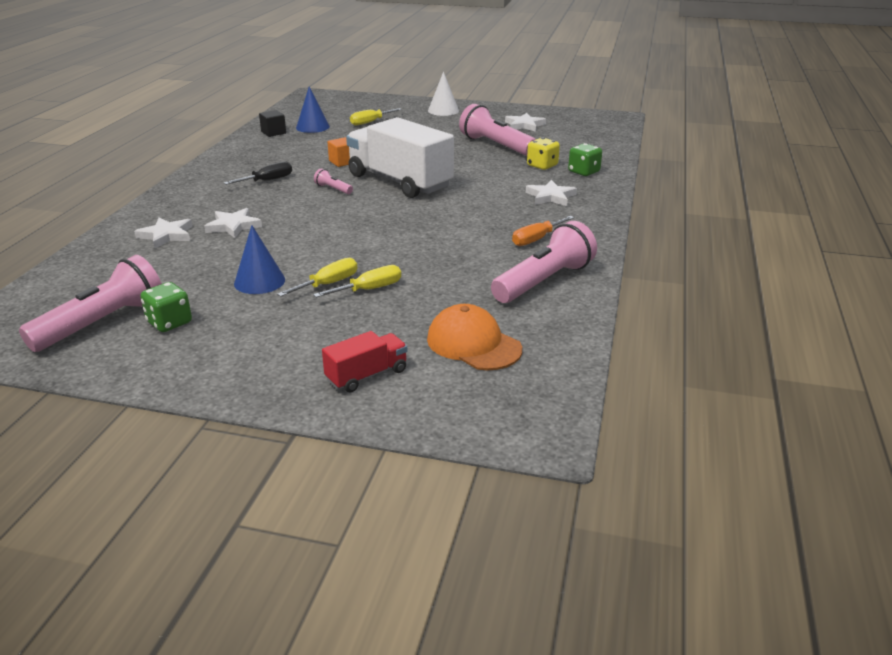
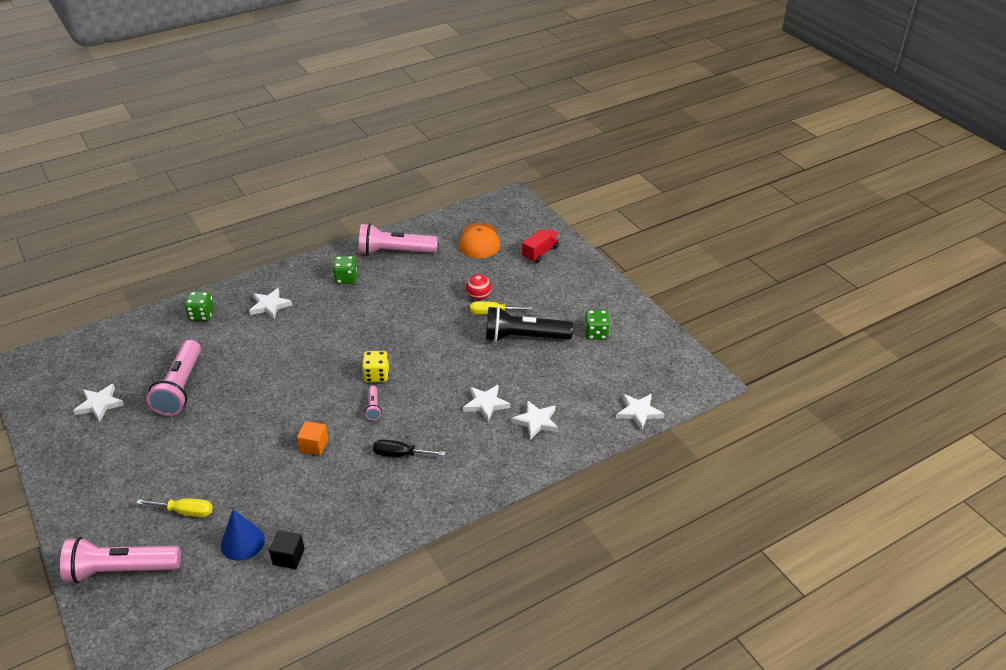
camera: 135 degrees left, 10 degrees up
(50, 282) = (638, 412): none -> white star
(102, 323) = (629, 354): pink flashlight -> pink flashlight (121, 570)
(259, 281) = (524, 337): blue cone -> black flashlight
(367, 375) = (540, 252): red truck -> red truck turned 120 degrees clockwise
(369, 289) = (478, 297): yellow screwdriver -> red ball
(399, 182) = (320, 386): white truck -> none
(443, 110) = (93, 487): white cone -> none
(536, 239) = (346, 278): orange screwdriver -> green dice
(542, 166) = (208, 339): yellow dice -> yellow dice (376, 375)

